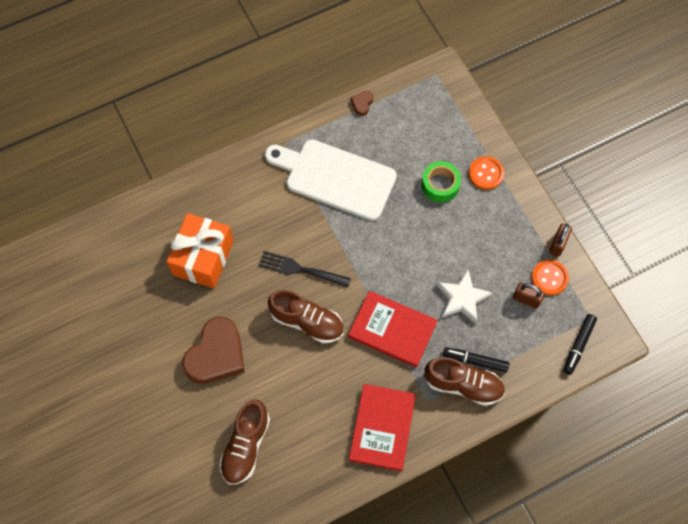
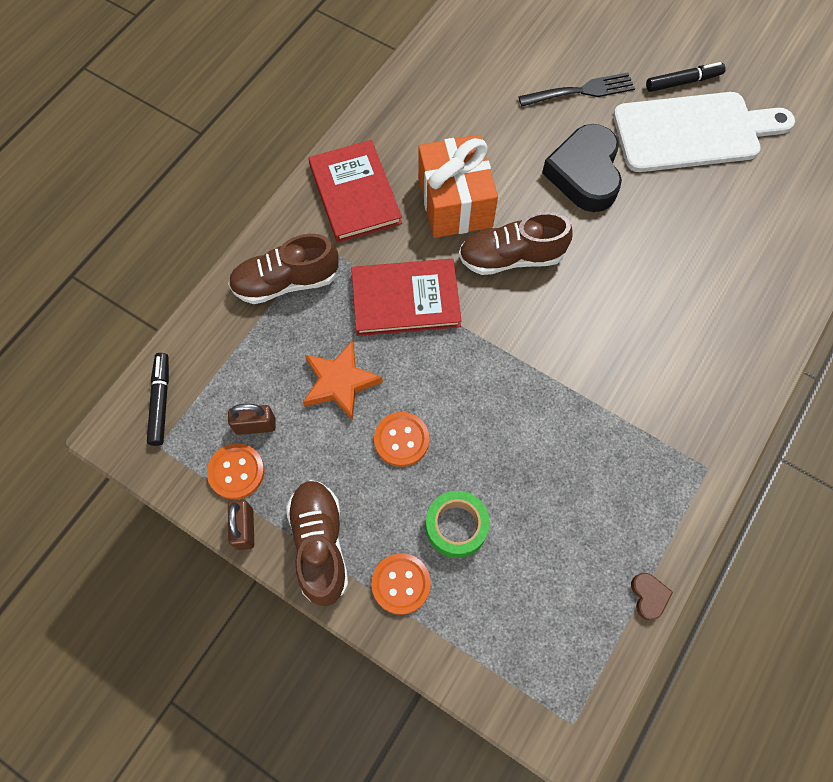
camera: 150 degrees right, 0 degrees up
(203, 258) = (684, 264): orange gift -> orange gift (455, 202)
(216, 355) = (584, 174): brown heart -> black heart
(245, 446) = (488, 109): brown shoe -> brown shoe (320, 544)
(301, 269) = (561, 312): black fork -> black fork (580, 91)
(335, 178) = (604, 455): white cutting board -> white cutting board (693, 132)
(444, 245) = (401, 440): none -> orange button
(462, 298) = (340, 382): white star -> orange star
(475, 361) = (285, 316): black marker -> black marker (683, 82)

